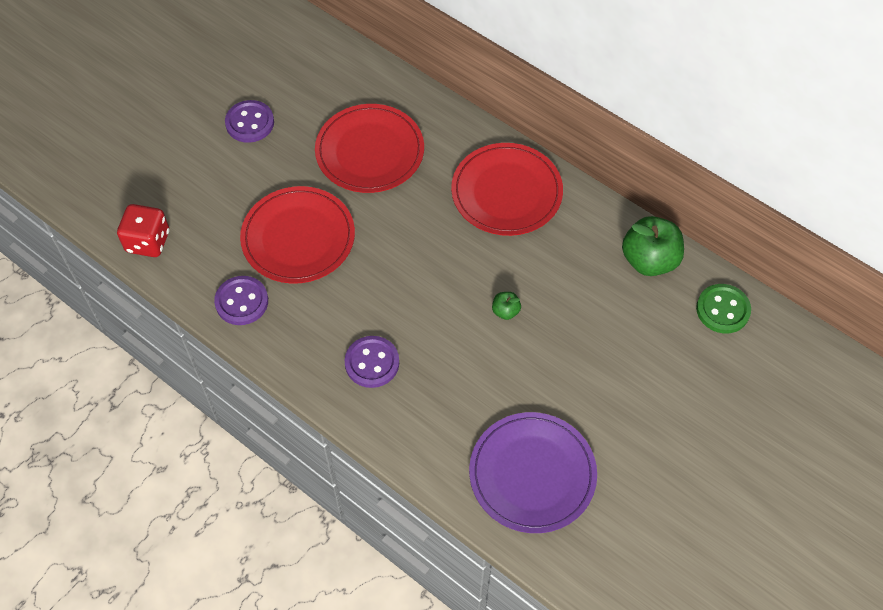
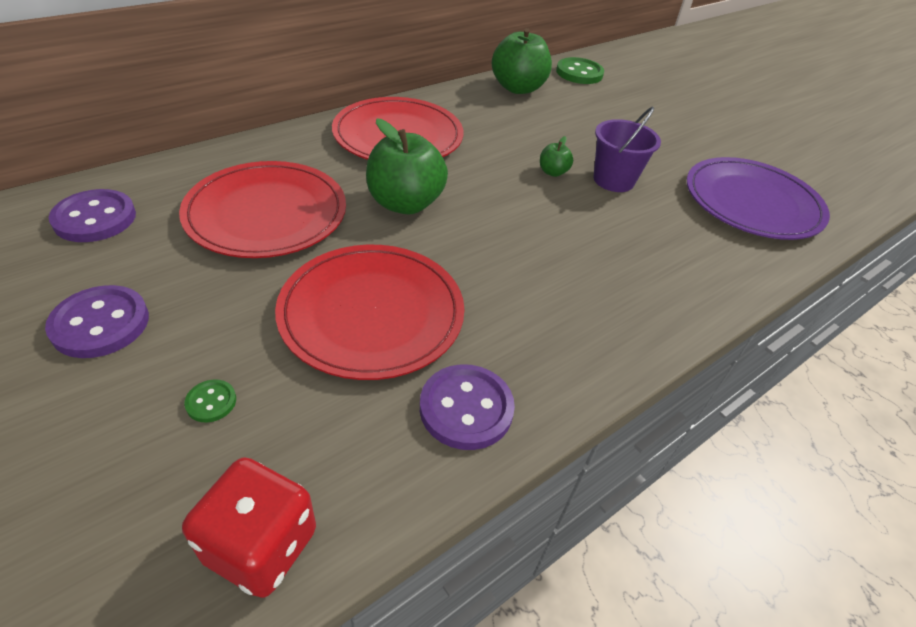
camera: 80 degrees left, 15 degrees down
(215, 191) = (211, 402): none -> green button
(372, 363) = (605, 285): purple button -> purple button (95, 218)
(415, 223) = (405, 203): none -> green apple
(515, 358) = (613, 180): none -> purple bucket

